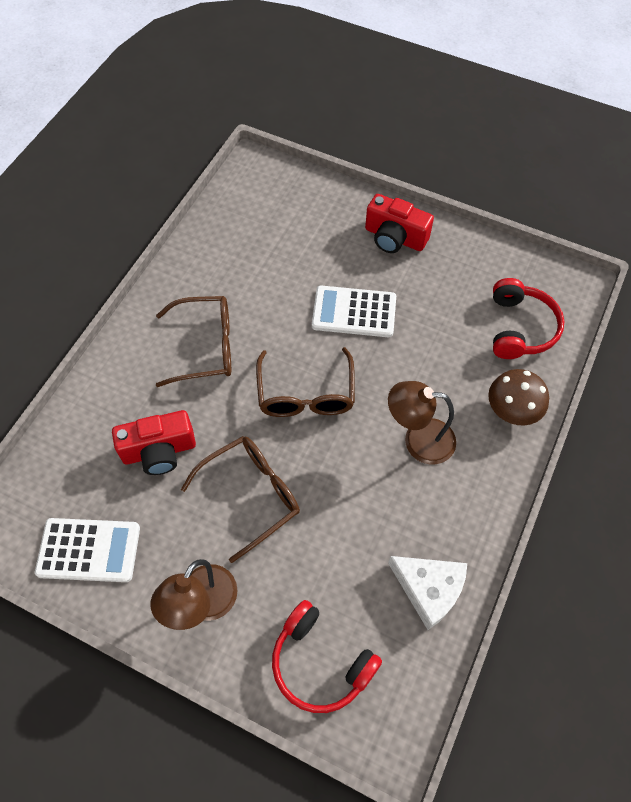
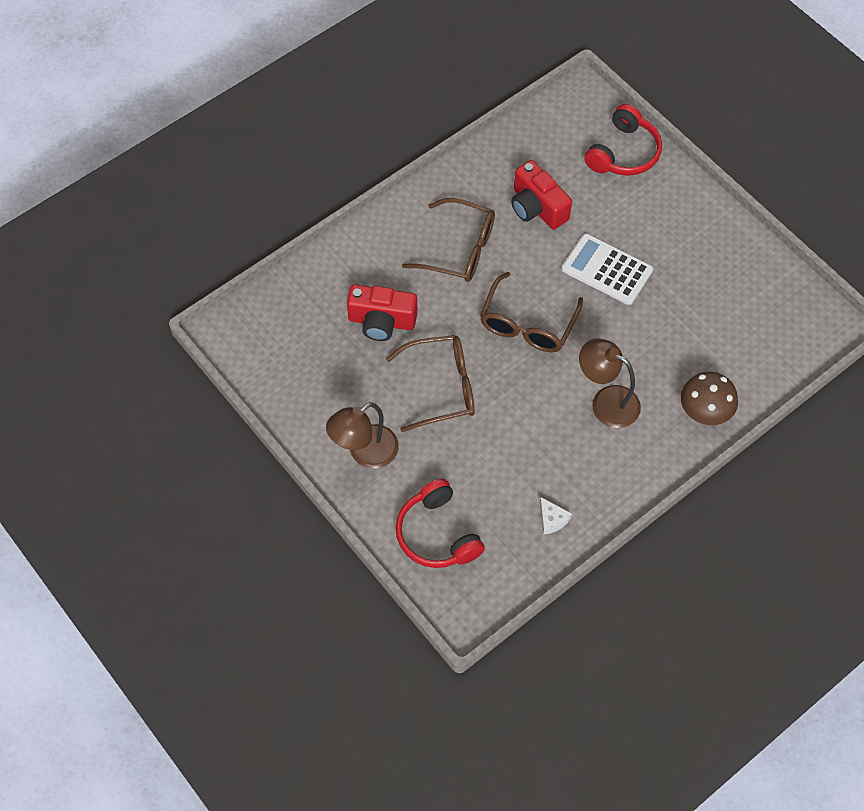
camera: 25 degrees right, 0 degrees up
(89, 550) = (293, 376): white calculator -> none
(395, 237) = (681, 215): red camera -> red camera (537, 207)
(429, 589) = (552, 519): white cheese -> white cheese, size x0.53
(520, 328) = (754, 343): red headphones -> red headphones (623, 153)

